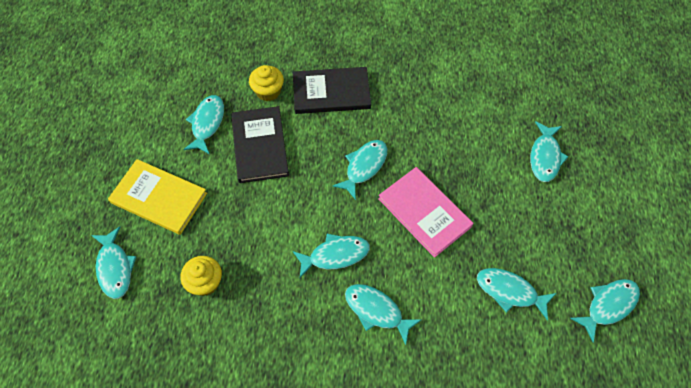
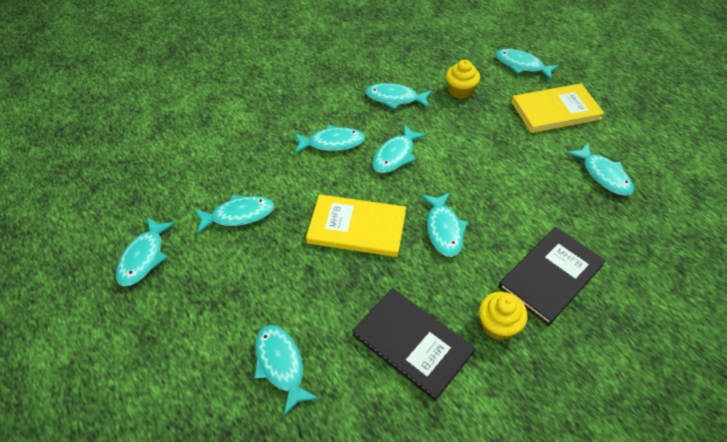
camera: 140 degrees right, 10 degrees down
(259, 146) = (542, 187): black book -> black book (412, 343)
(268, 91) = (600, 235): yellow cupcake -> yellow cupcake (498, 325)
(272, 321) = (395, 98): none -> turquoise fish
(424, 212) = (357, 228): pink book -> yellow book

